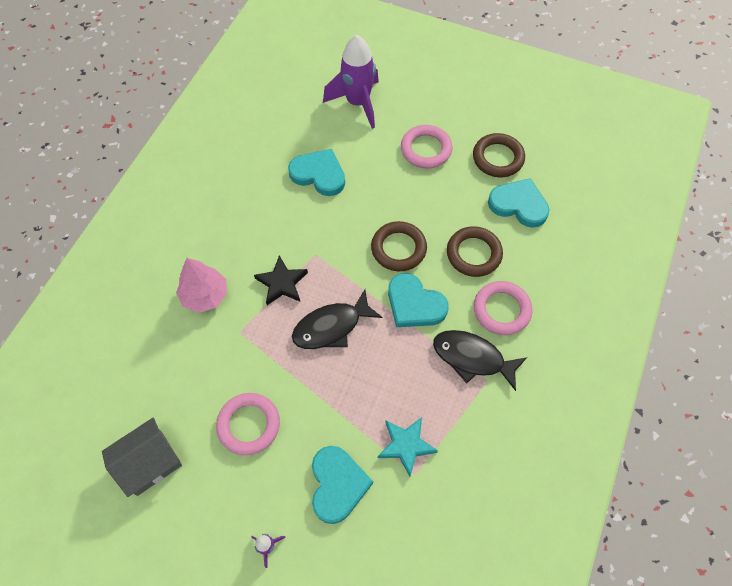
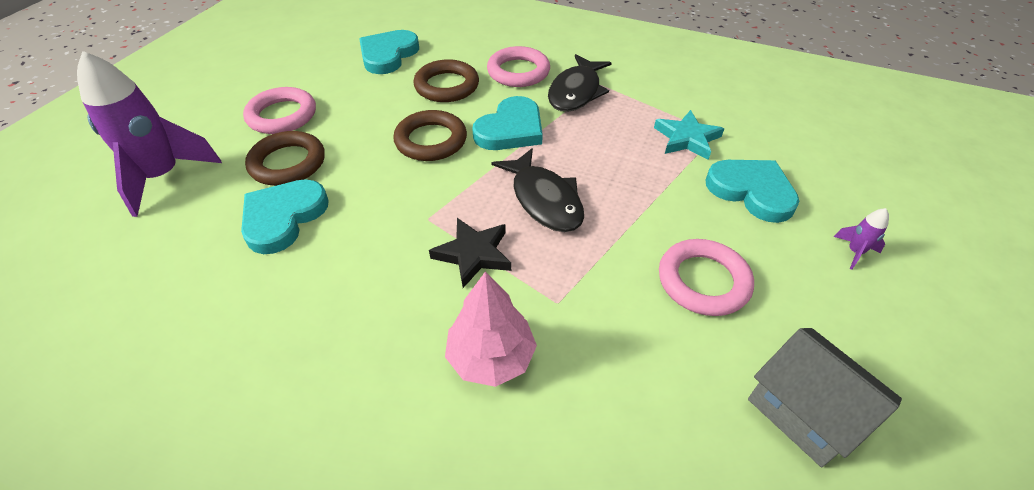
camera: 90 degrees left, 15 degrees down
(337, 485) = (751, 191): turquoise heart -> turquoise heart turned 45 degrees clockwise
(498, 158) = (319, 64): brown ring -> brown ring (288, 163)

